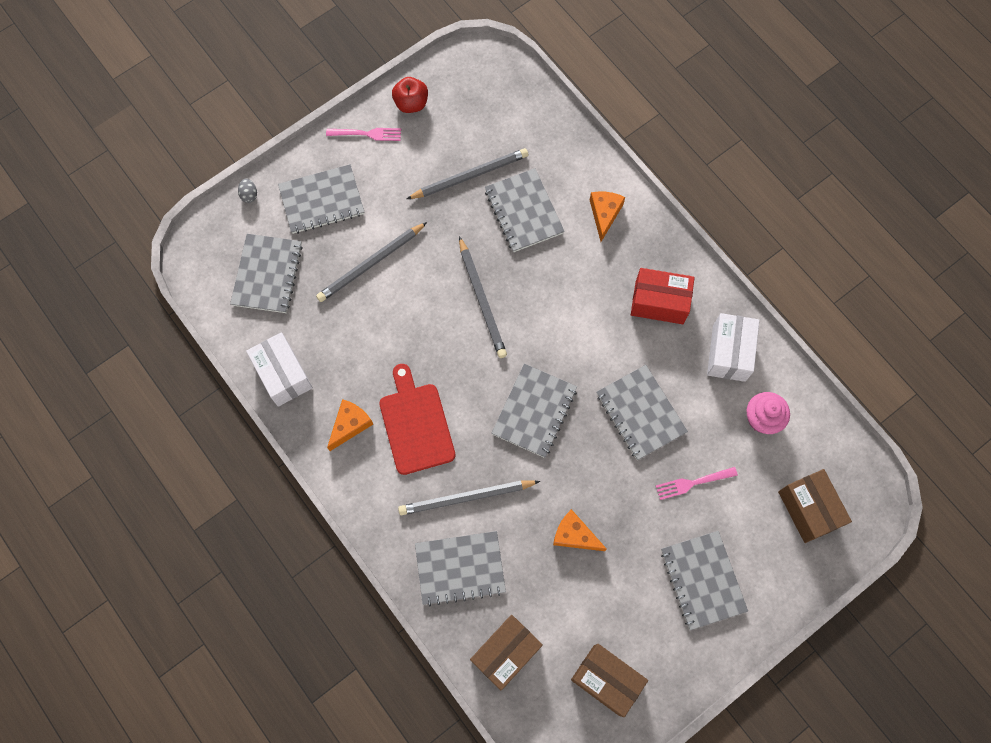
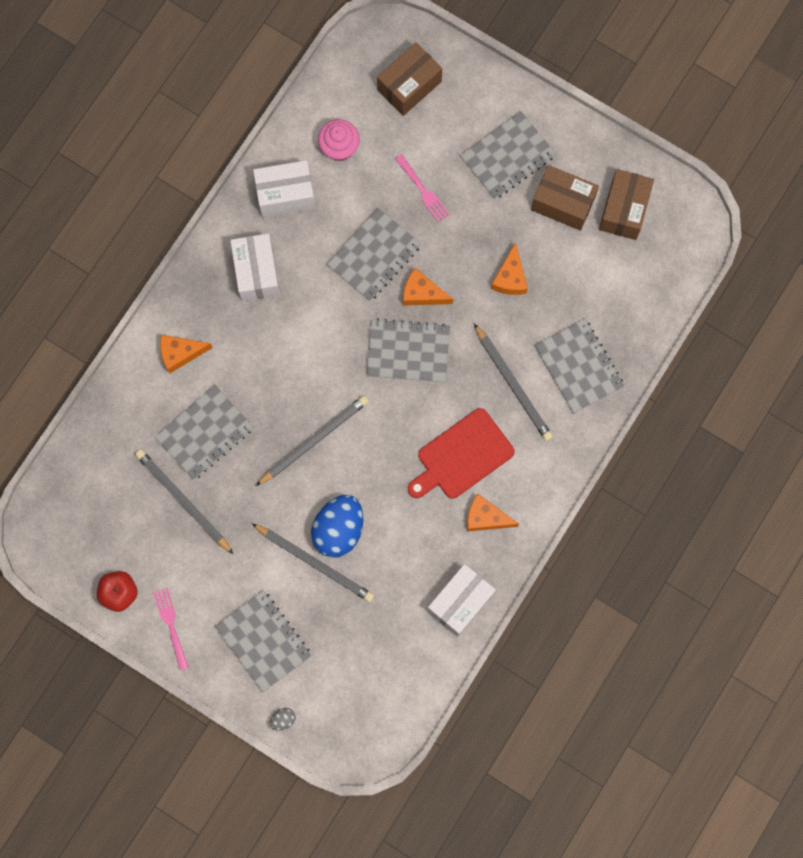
camera: 110 degrees left, 5 degrees up
(267, 274) = (363, 662): grey notebook -> none
(392, 293) = (338, 530): none -> blue egg
(506, 653) = (635, 301): brown box -> brown box (563, 203)
(587, 444) = (422, 293): none -> orange cheese
(659, 302) = (256, 272): red box -> white box

